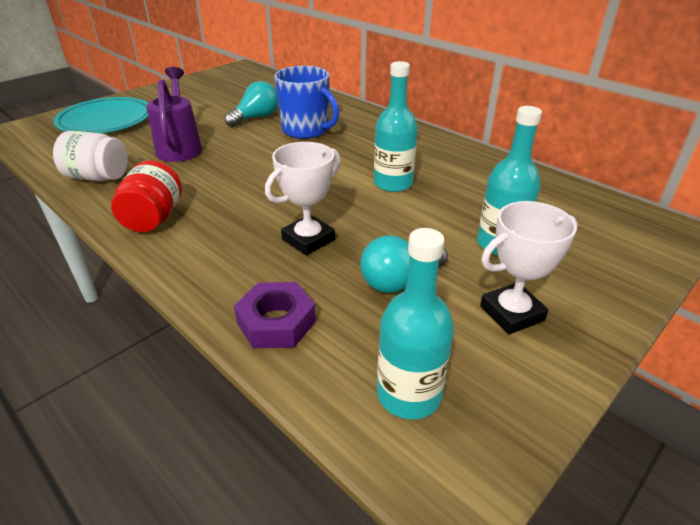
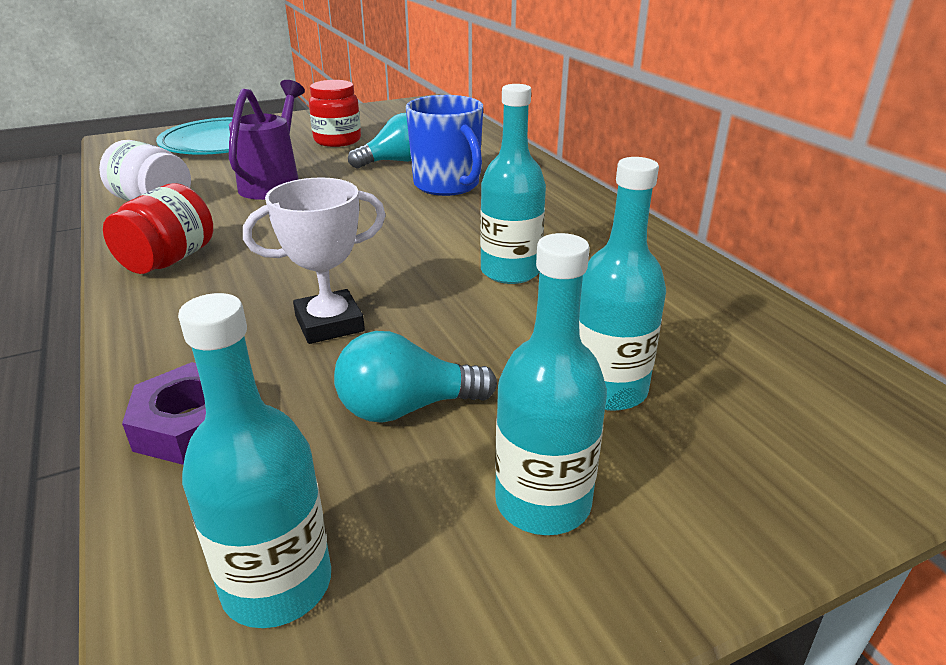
camera: 20 degrees right, 5 degrees down
(198, 107) = (337, 140): none -> red jar
(511, 313) = (543, 502): white trophy -> turquoise bottle

